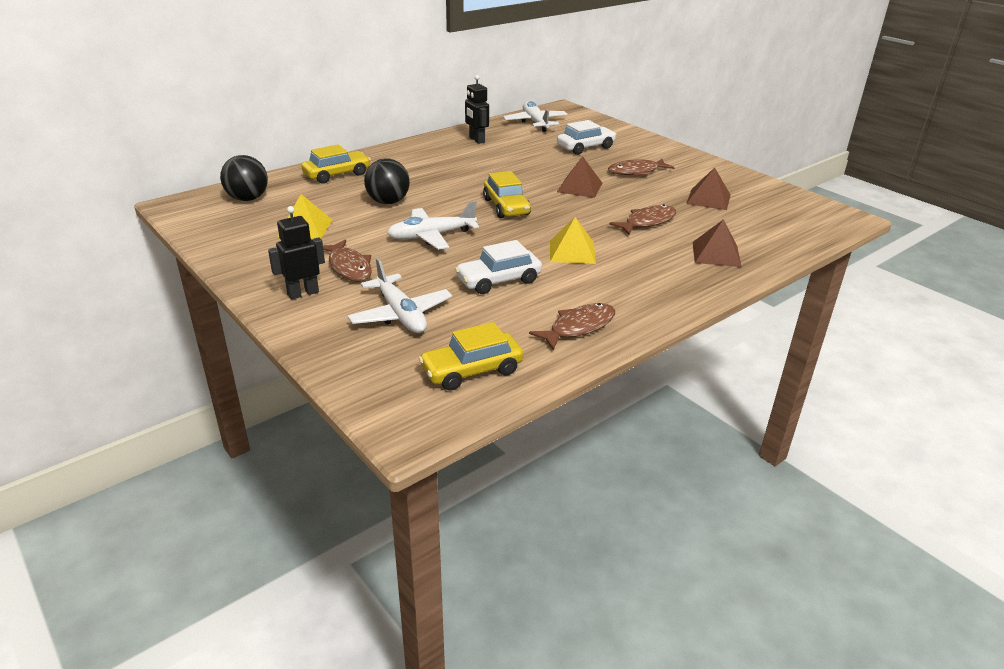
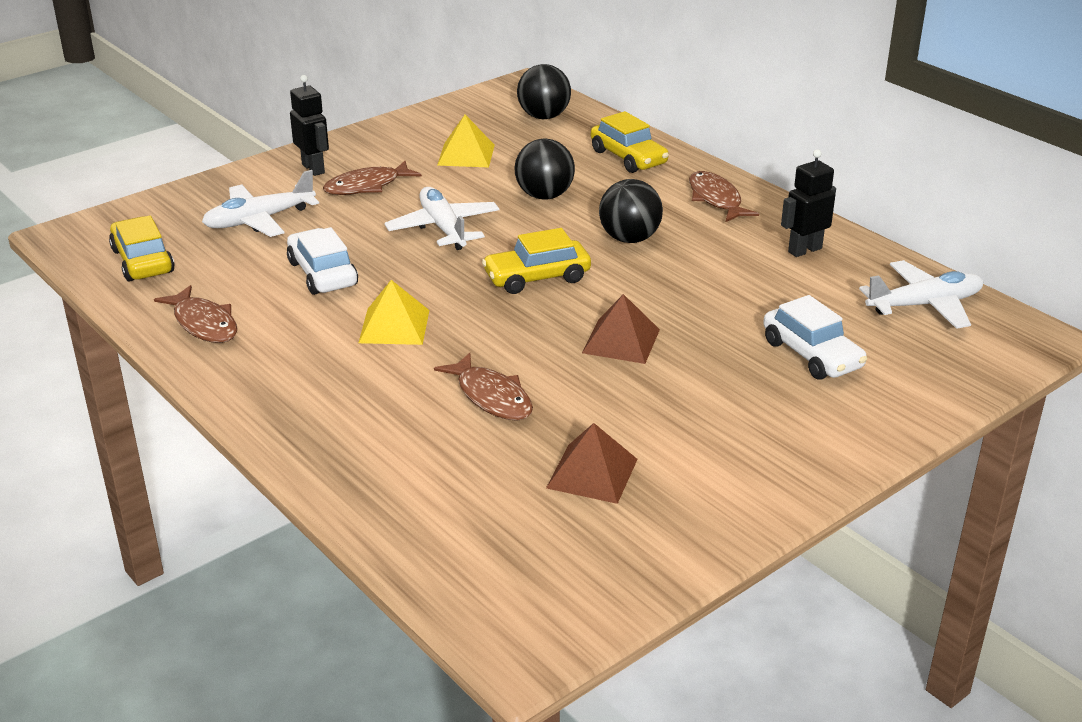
camera: 90 degrees right, 0 degrees up
(457, 180) = (629, 238): none -> black ball
(636, 171) = (706, 403): brown fish -> brown fish (716, 199)
(716, 254) = (378, 452): brown pyramid -> none

